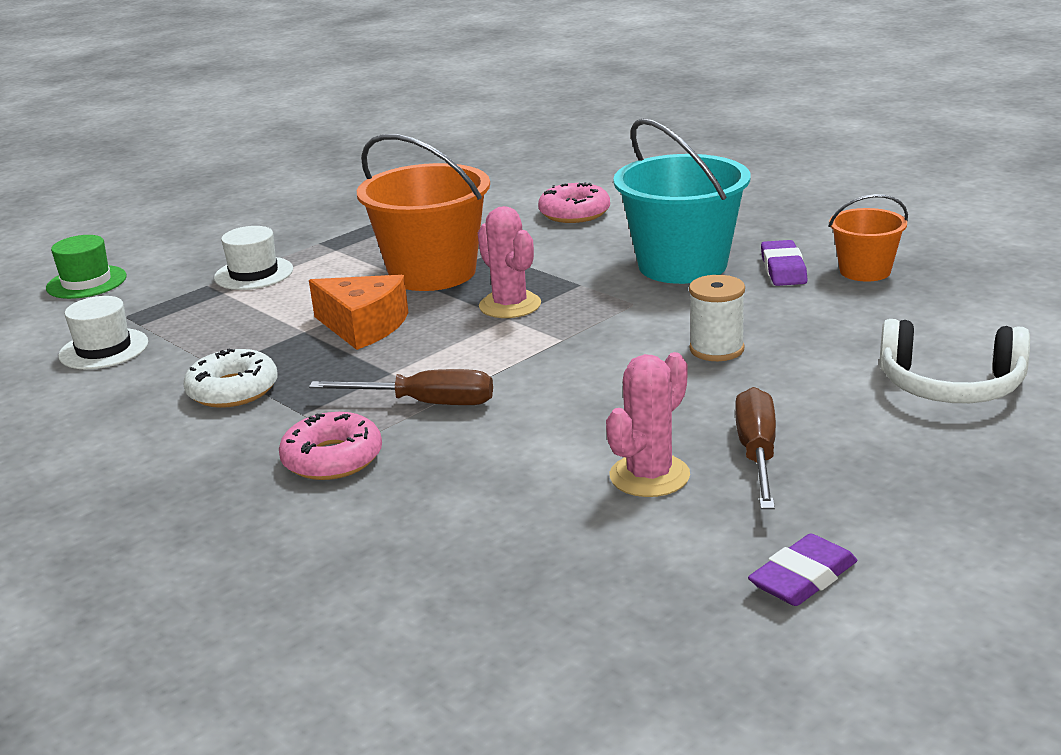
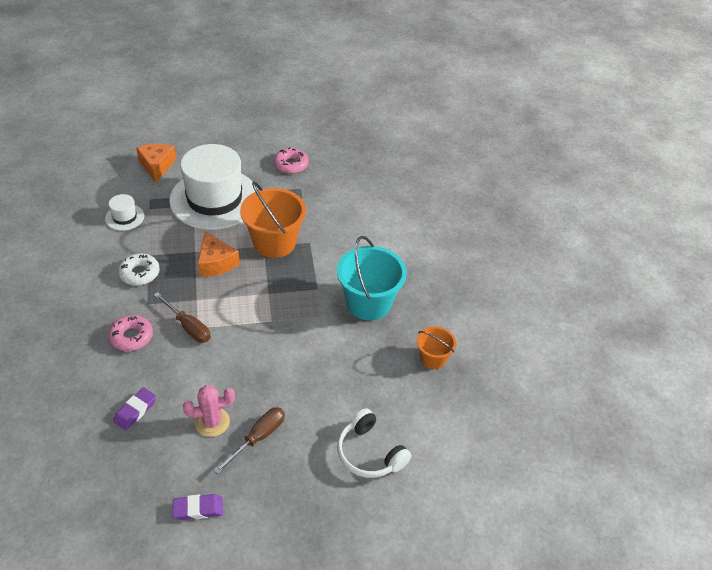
camera: 30 degrees right, 20 degrees up
(86, 282) = (157, 166): green hat -> orange cheese
(253, 273) = (214, 199): white hat -> white hat, size x2.39
(510, 305) = (277, 285): pink cactus -> none
(574, 213) = (371, 234): pink donut -> pink donut (291, 165)
(716, 349) = (316, 368): white spool -> none
(783, 269) = (403, 334): purple eraser -> purple eraser (135, 411)

